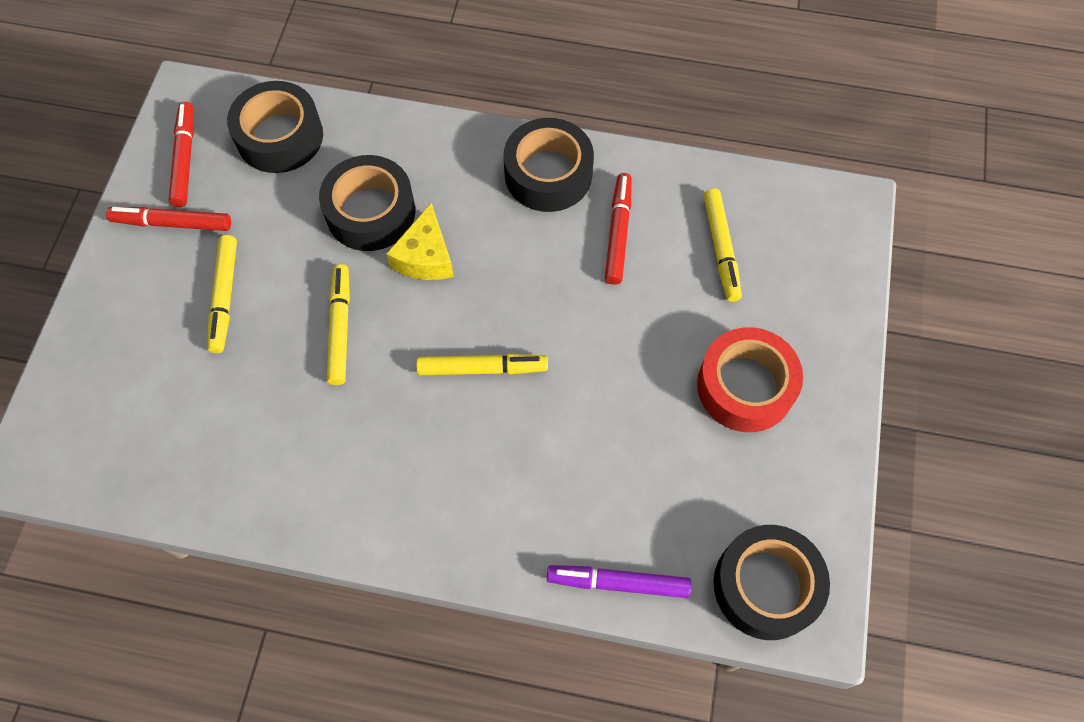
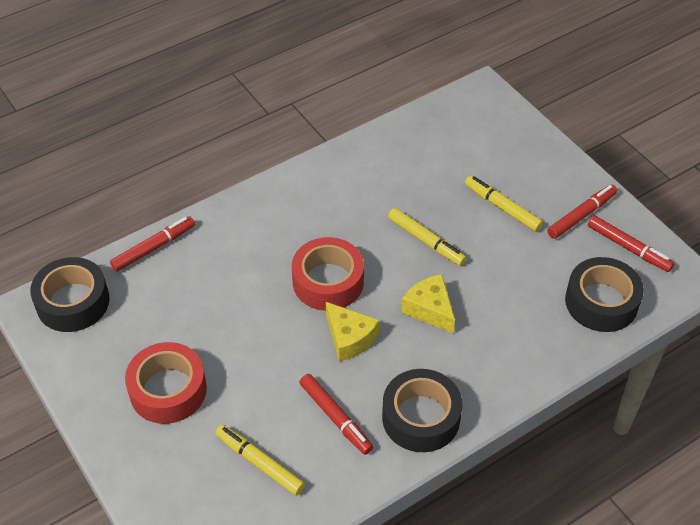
camera: 135 degrees right, 15 degrees down
(370, 212) = (492, 306): black tape -> none
(482, 369) = (328, 281): yellow marker -> red tape
(527, 292) = (349, 338): none -> yellow cheese
(618, 582) = (154, 248): purple marker -> red marker

